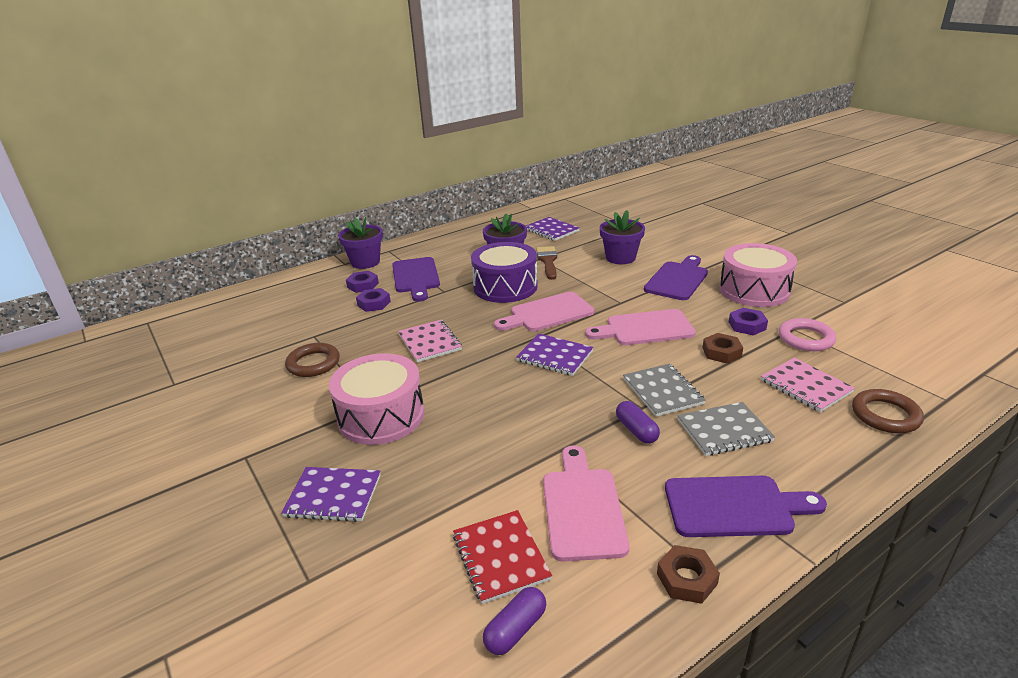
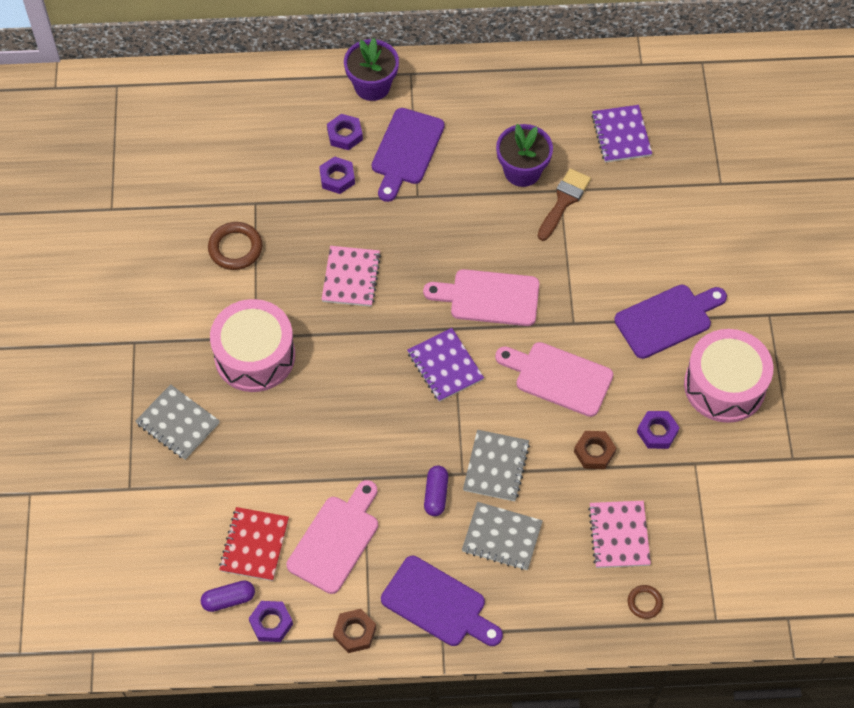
camera: 30 degrees right, 30 degrees up
(333, 496) = (177, 423): purple notebook -> grey notebook
(505, 287) = (483, 225): purple drum -> none
(588, 625) = (271, 623): none -> purple nut
(620, 258) = (646, 242): purple flower pot -> none
(806, 338) = (690, 482): pink ring -> none
(885, 415) = (644, 603): brown ring -> brown ring, size x0.58

